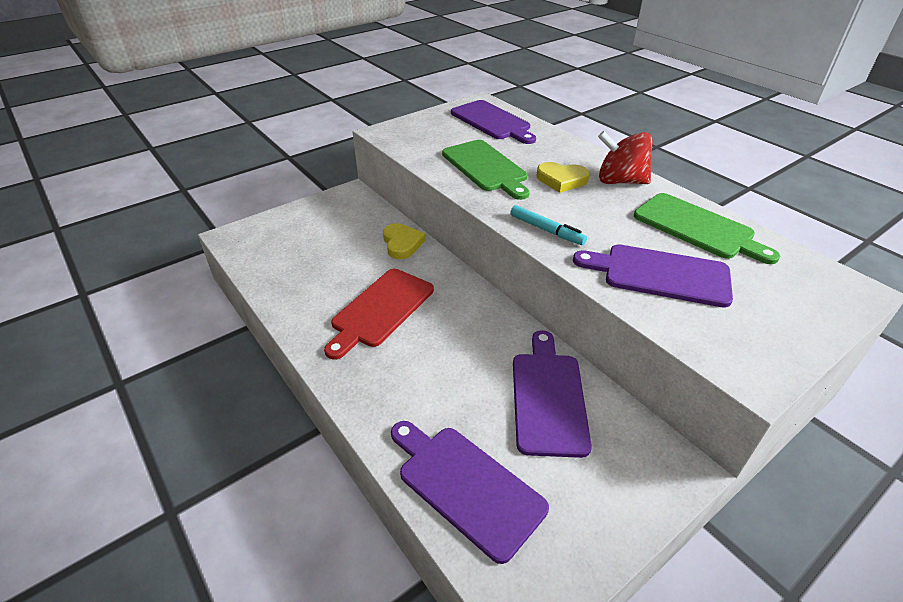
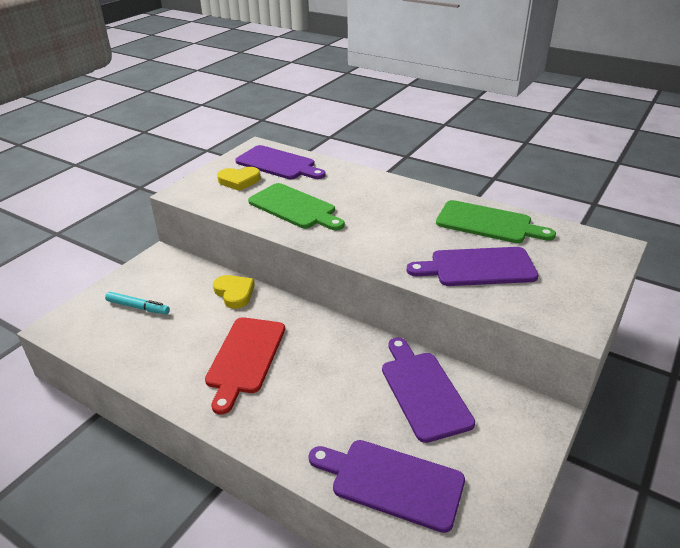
camera: 20 degrees left, 5 degrees down
(546, 230) = (374, 252): turquoise marker -> turquoise marker (138, 307)
(561, 180) = (364, 205): yellow heart -> yellow heart (239, 181)
(620, 181) = (412, 197): red spinning top -> none

